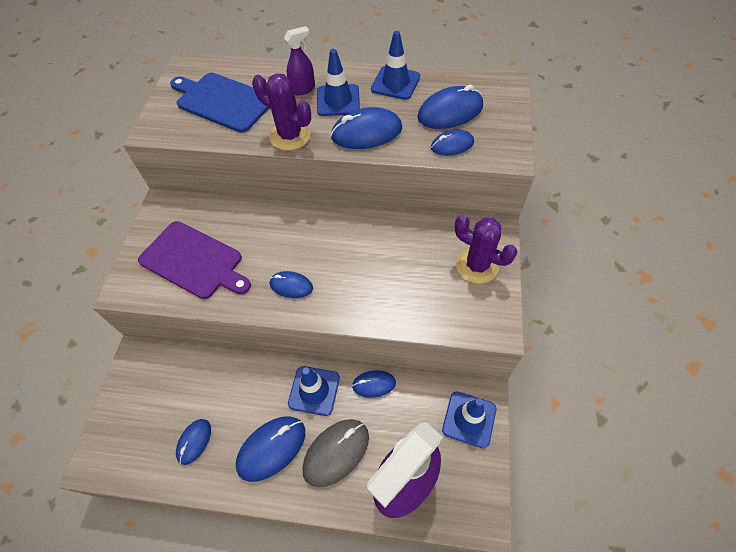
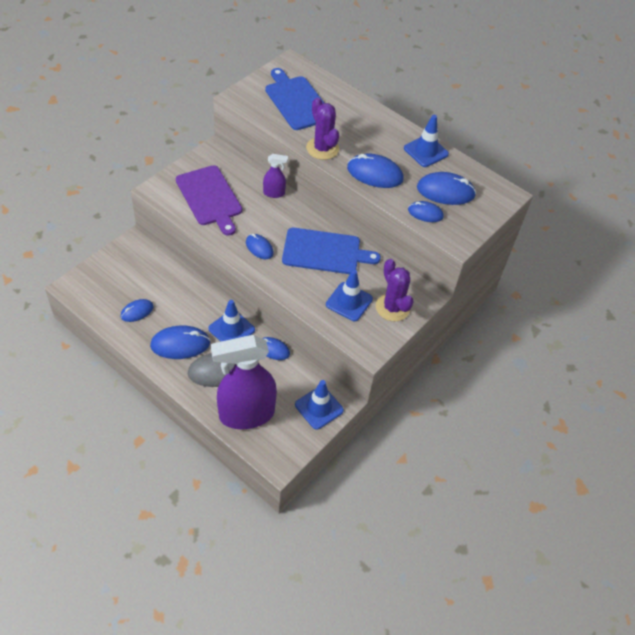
camera: 25 degrees right, 5 degrees down
(303, 89) = (357, 121): purple spray bottle -> purple spray bottle (274, 193)
(338, 100) = (374, 142): blue traffic cone -> blue traffic cone (349, 302)
(362, 247) = (325, 252): none -> blue cutting board

